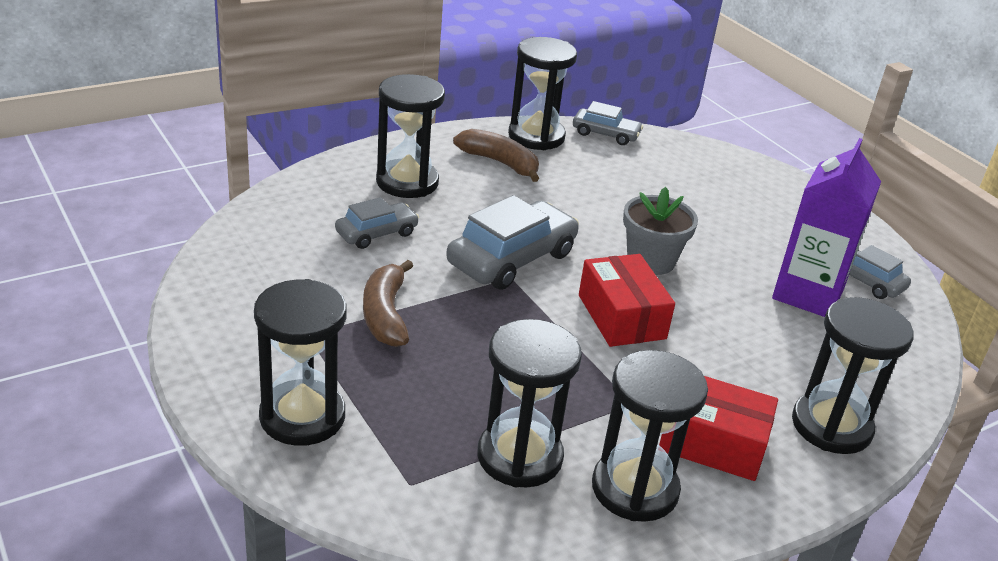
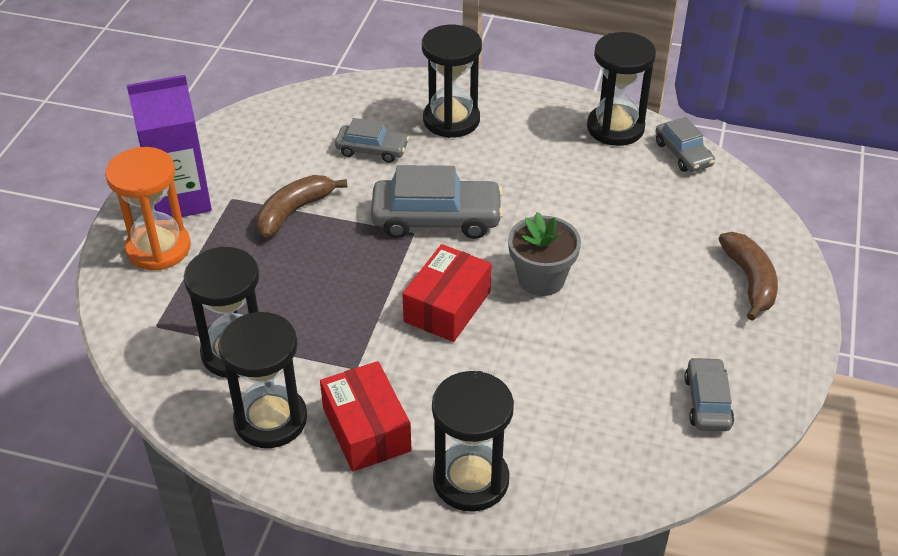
camera: 50 degrees right, 10 degrees up
(302, 416) = (158, 248): black hourglass -> orange hourglass
(499, 163) = (547, 137): brown banana -> brown banana (749, 280)
(808, 294) = (631, 381): purple carton -> purple carton (181, 199)

